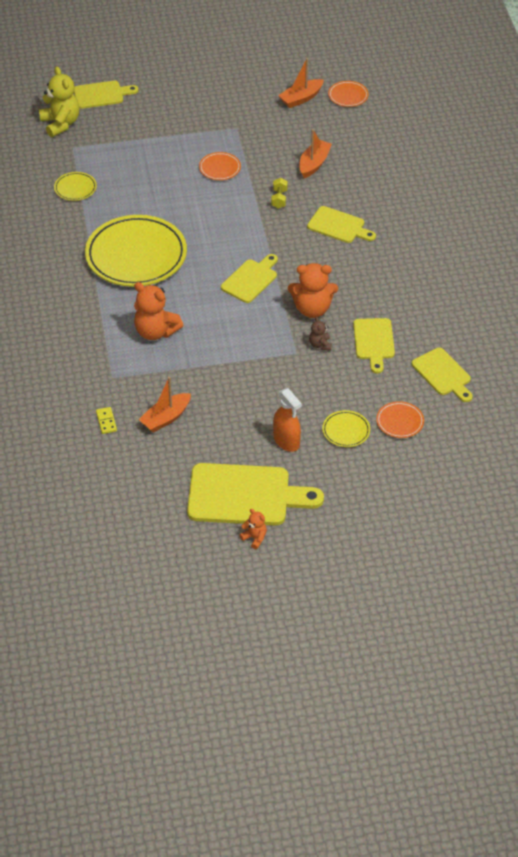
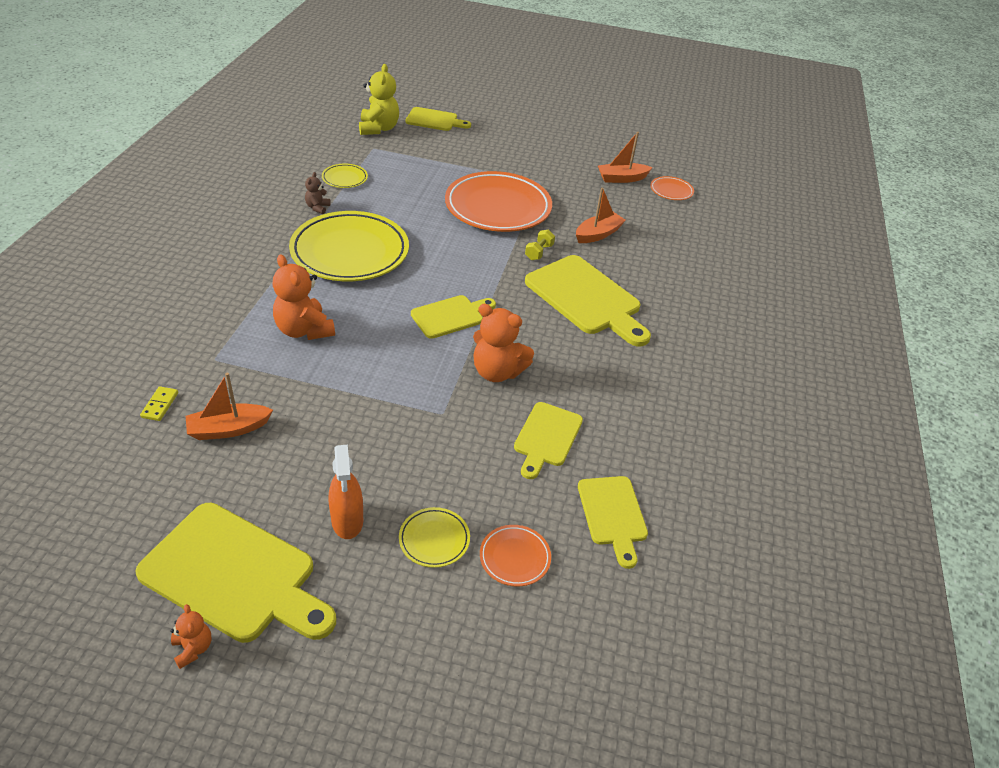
camera: 20 degrees right, 5 degrees down
(220, 168) = (498, 207): orange plate -> orange plate, size x2.31
(320, 345) = (478, 415): brown teddy bear -> brown teddy bear (317, 208)
(339, 226) = (586, 298): yellow cutting board -> yellow cutting board, size x1.72

